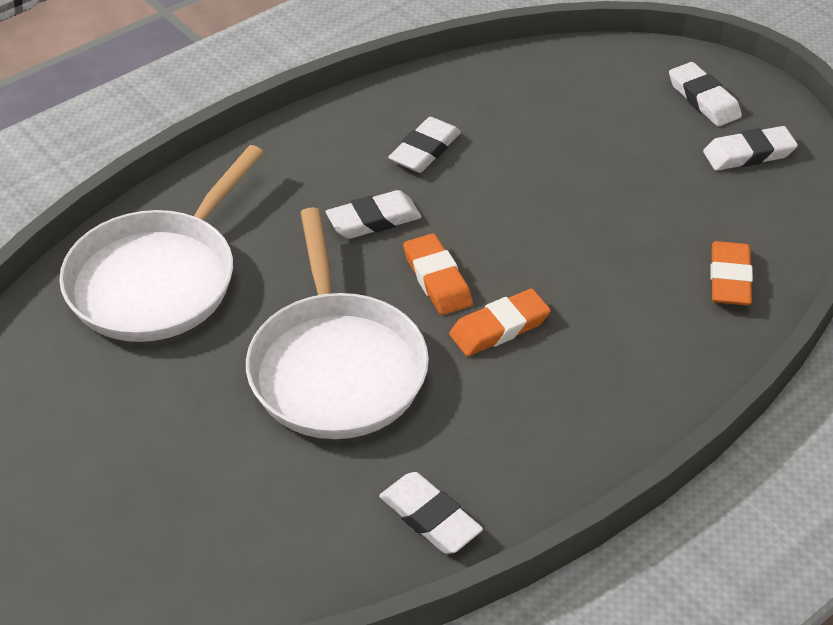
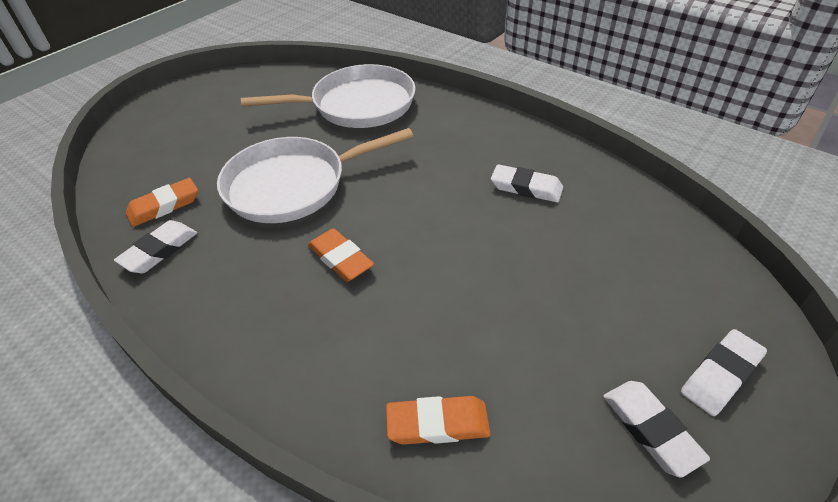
camera: 80 degrees right, 0 degrees up
(158, 279) = (357, 105): white pan -> white pan turned 150 degrees clockwise
(373, 220) = (438, 176): white eraser -> none
(437, 279) = (385, 217): orange eraser -> orange eraser (164, 206)

